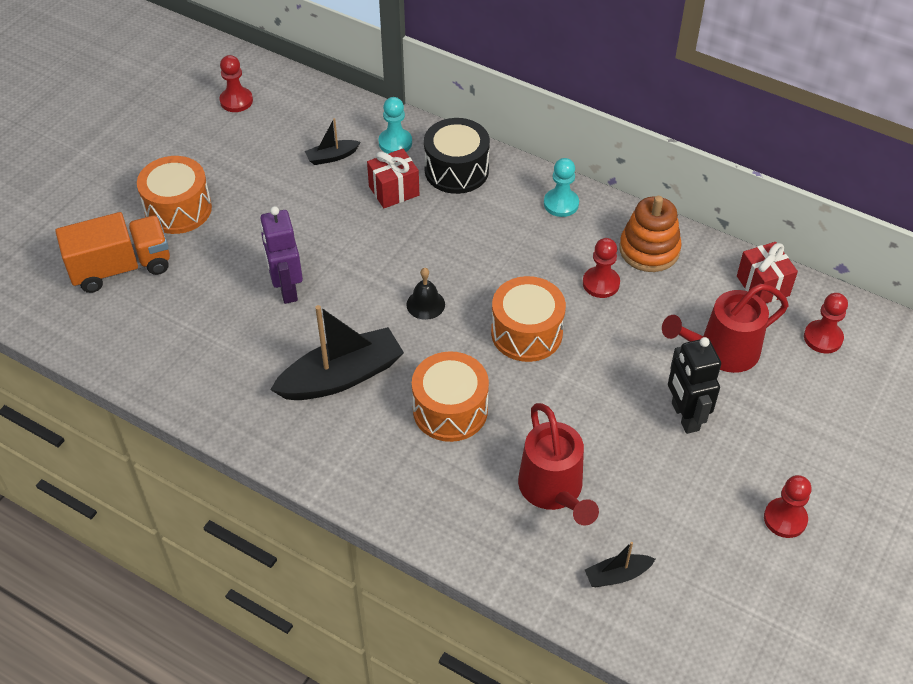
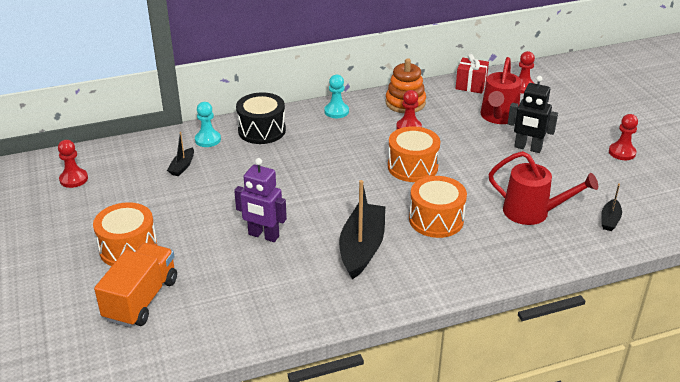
camera: 50 degrees left, 15 degrees down
(394, 191) = (244, 158): red gift -> none
(425, 304) = (347, 190): black bell -> none

